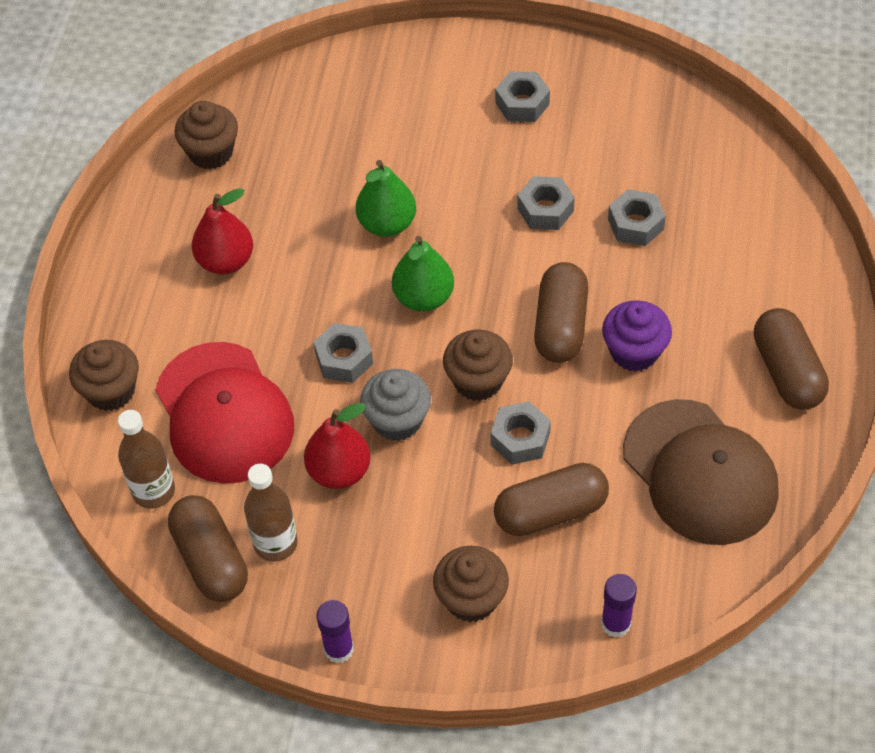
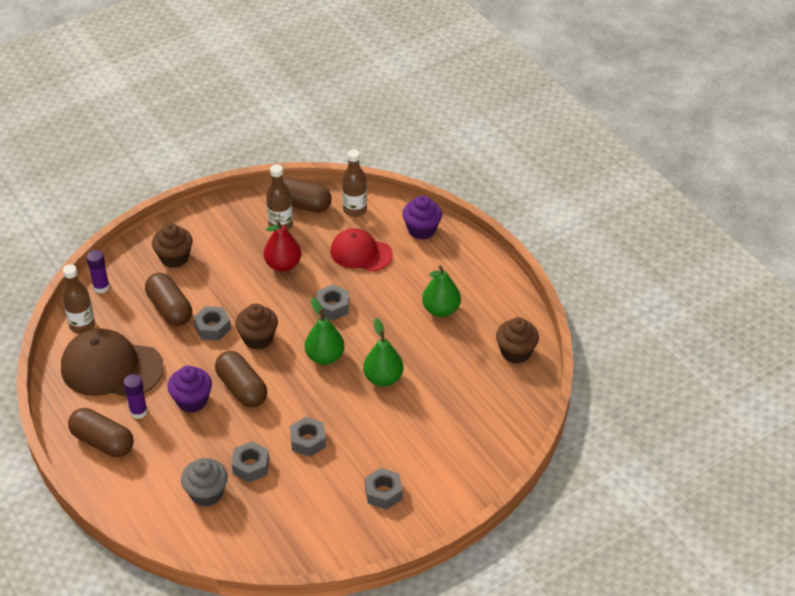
camera: 135 degrees right, 10 degrees down
(111, 391) = (422, 230): brown cupcake -> purple cupcake
(224, 413) = (361, 253): red cap -> red cap, size x0.66
(225, 261) = (441, 310): red pear -> green pear
(339, 649) = (213, 210): purple glue stick -> purple glue stick (138, 412)
(397, 420) = (279, 299): grey cupcake -> grey cupcake (206, 493)
(550, 511) = (170, 309): brown capsule -> brown capsule turned 60 degrees counterclockwise
(691, 573) = (82, 325): none -> brown bottle

